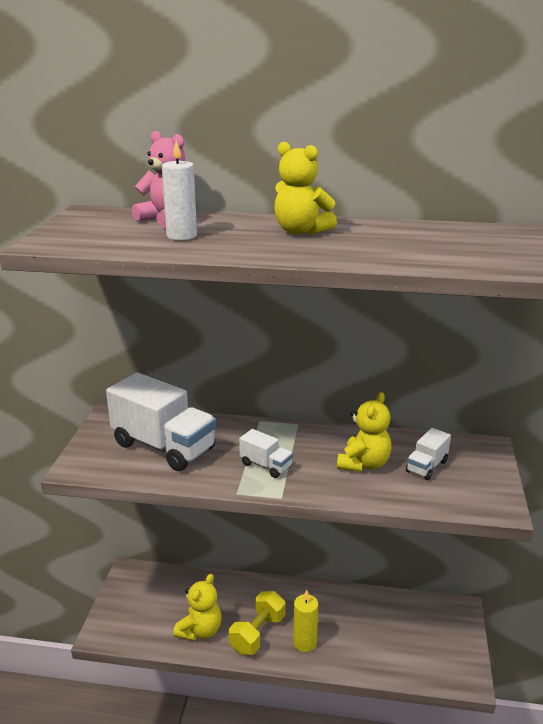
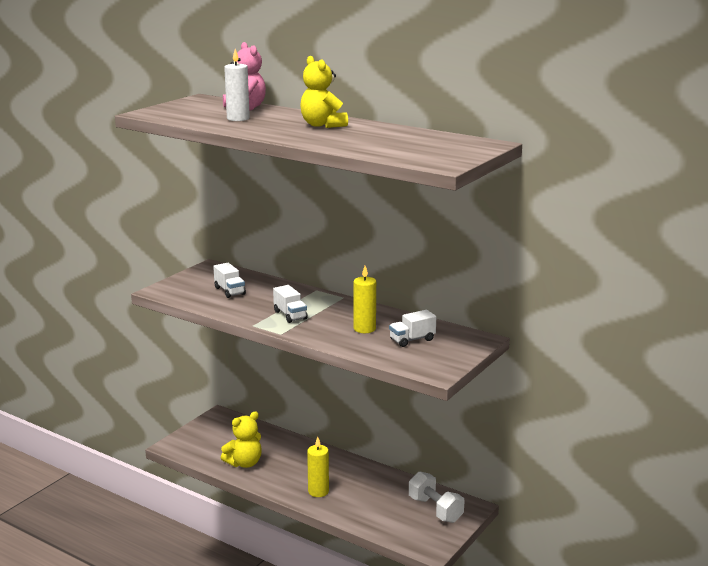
camera: 25 degrees right, 5 degrees down
(164, 447) = (229, 291): white truck -> white truck, size x0.47
(257, 634) = (286, 476): yellow dumbbell -> none
(364, 464) = (364, 329): yellow teddy bear -> yellow candle
(432, 624) = (435, 509): none -> white dumbbell

